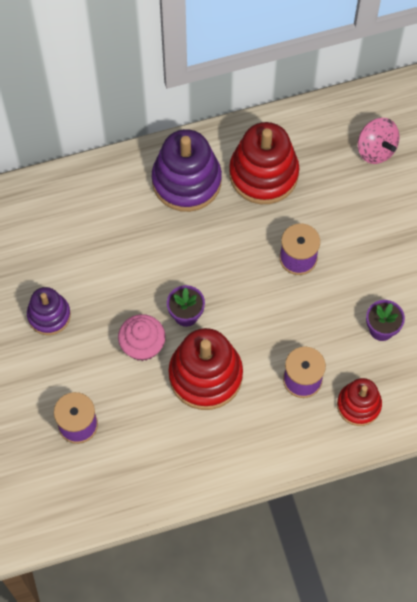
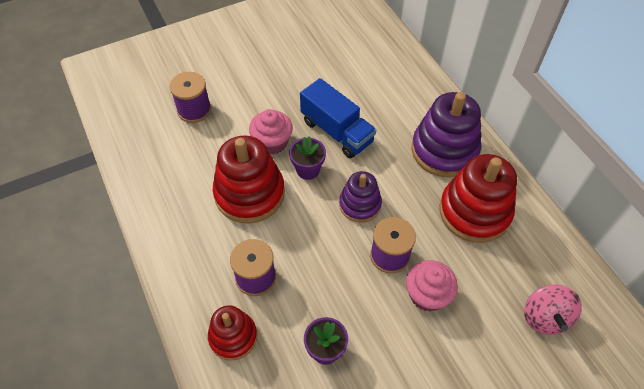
camera: 80 degrees right, 10 degrees down
(49, 315) = (289, 76): purple stacking toy -> purple stacking toy (360, 204)
(141, 278) = (337, 131): none -> blue truck
(342, 236) = (427, 295): none -> pink cupcake
(375, 150) = (545, 317): pink spinning top -> pink spinning top turned 45 degrees counterclockwise

